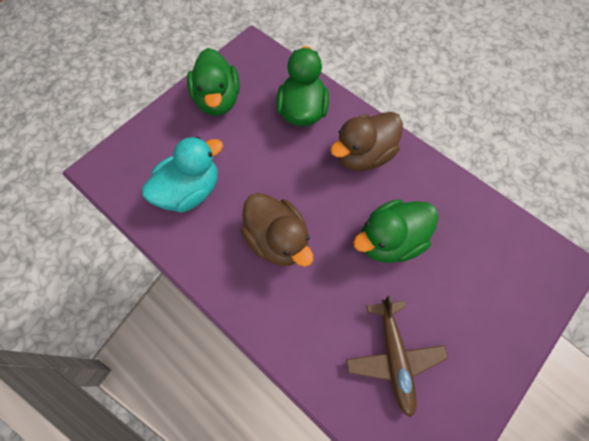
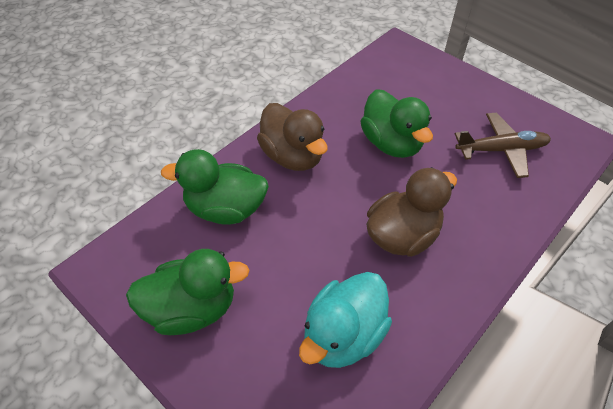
camera: 90 degrees left, 15 degrees down
(190, 191) = (343, 335): turquoise duck -> turquoise duck turned 105 degrees counterclockwise

